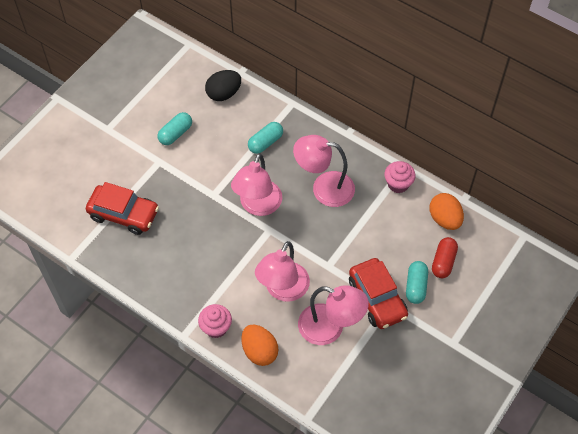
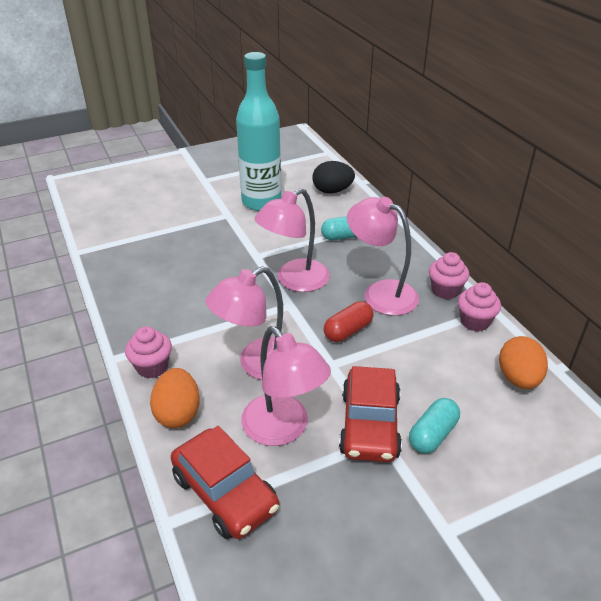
camera: 30 degrees right, 20 degrees down
(124, 214) = (157, 239): red car -> red car (225, 492)
(175, 133) = (261, 202): turquoise capsule -> turquoise bottle
(365, 164) = (445, 290): none -> pink cupcake
(443, 262) = (489, 424): red capsule -> red capsule (348, 330)

